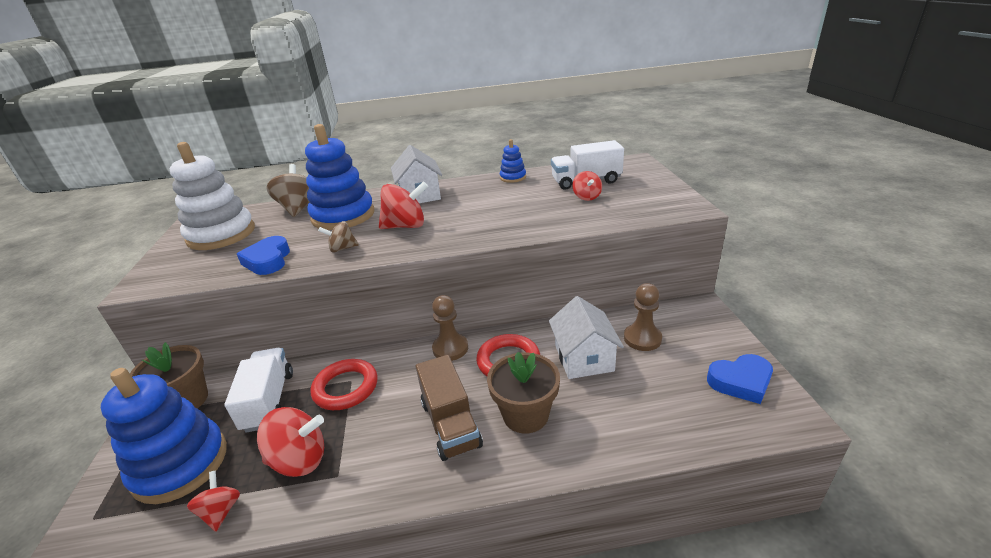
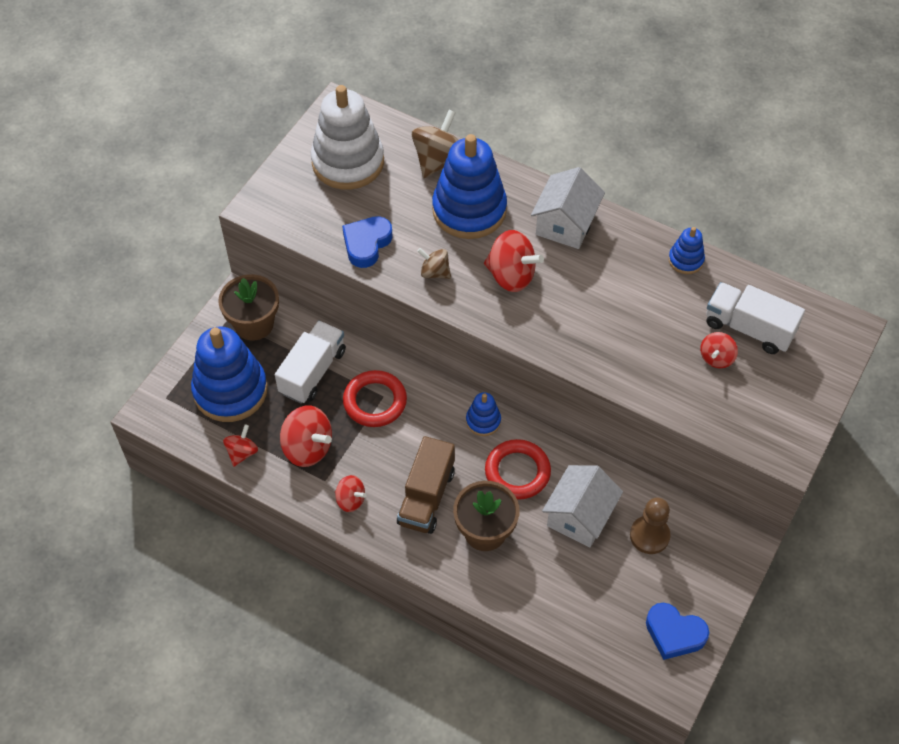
camera: 35 degrees right, 25 degrees up
(378, 474) = (350, 500): none -> red spinning top
(450, 348) = (483, 421): brown pawn -> blue stacking toy

